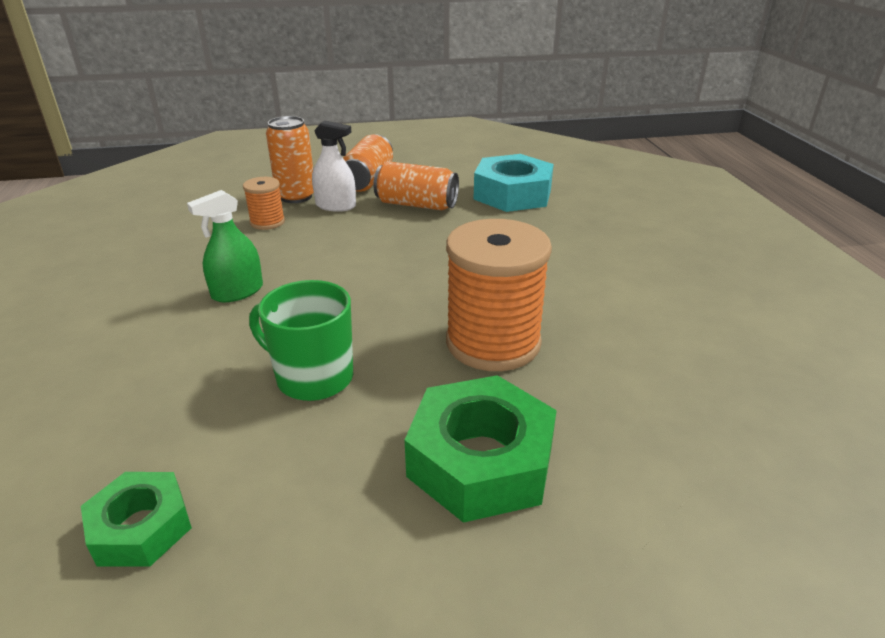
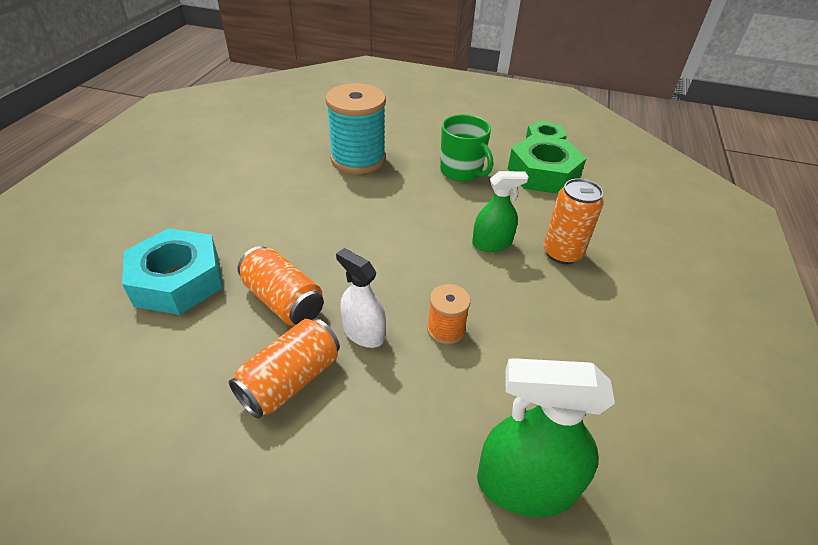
camera: 155 degrees left, 10 degrees up
(193, 182) = (525, 485): none -> green spray bottle
(296, 196) = (396, 373): orange can -> orange can (562, 253)
(480, 461) = (410, 123): green nut -> green nut (543, 173)
(493, 342) = (358, 159): orange spool -> turquoise spool

